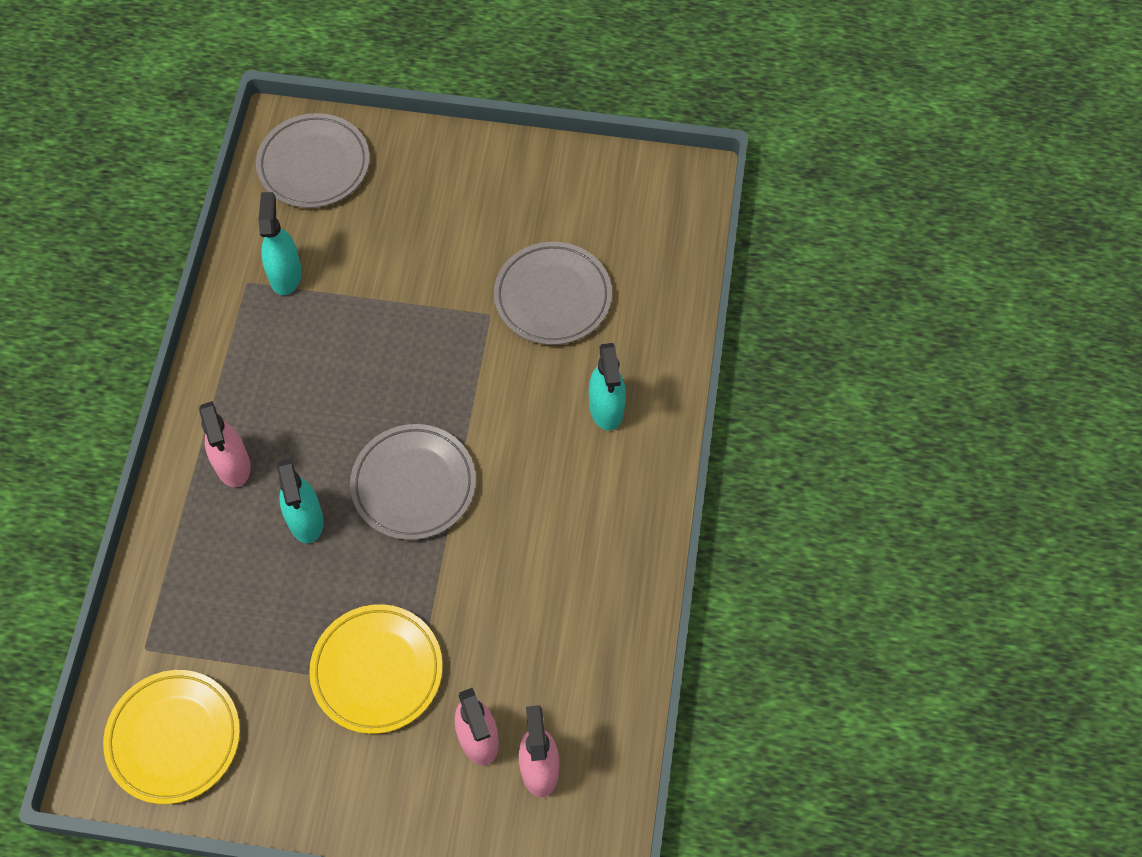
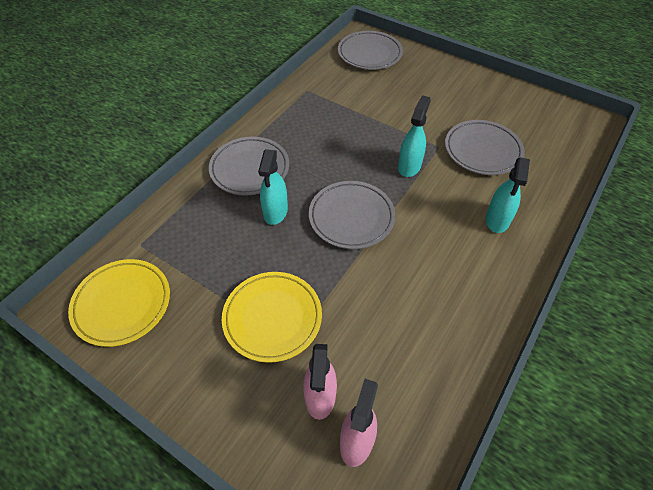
camera: 25 degrees right, 10 degrees down
(232, 465) = (250, 169): pink spray bottle -> grey plate
(285, 274) = (329, 93): turquoise spray bottle -> turquoise spray bottle (409, 166)

